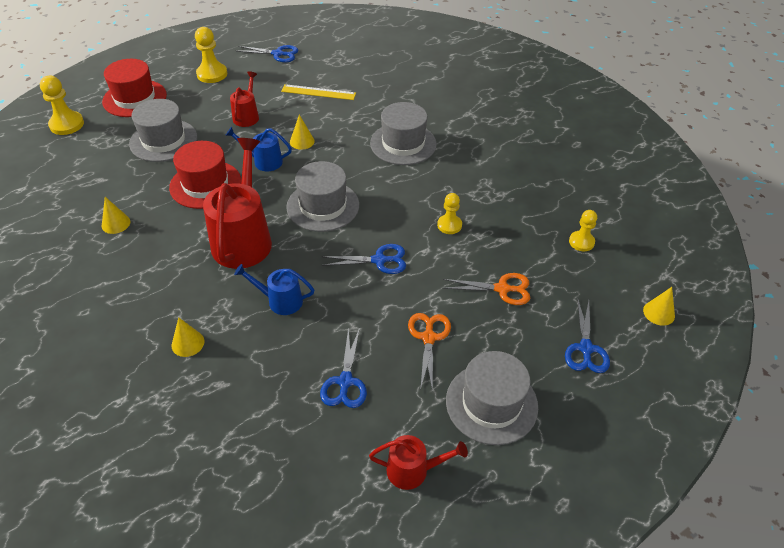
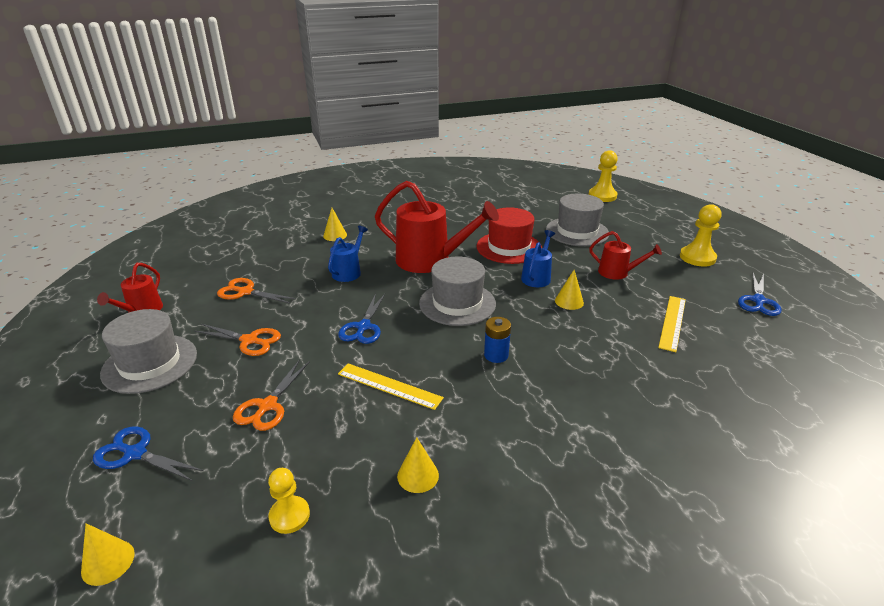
camera: 105 degrees right, 15 degrees down
(116, 223) = (472, 213): yellow cone -> yellow cone (418, 475)
(134, 98) = (644, 220): red hat -> none
(345, 381) = (245, 292): blue scissors -> orange scissors
(390, 174) = (496, 355): none -> blue battery
(403, 143) = (557, 376): grey hat -> none
(449, 225) = (389, 386): yellow pawn -> yellow ruler

